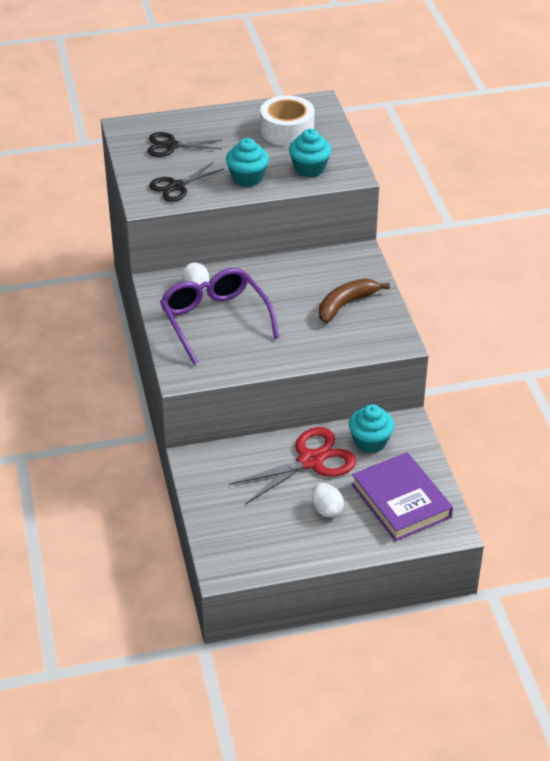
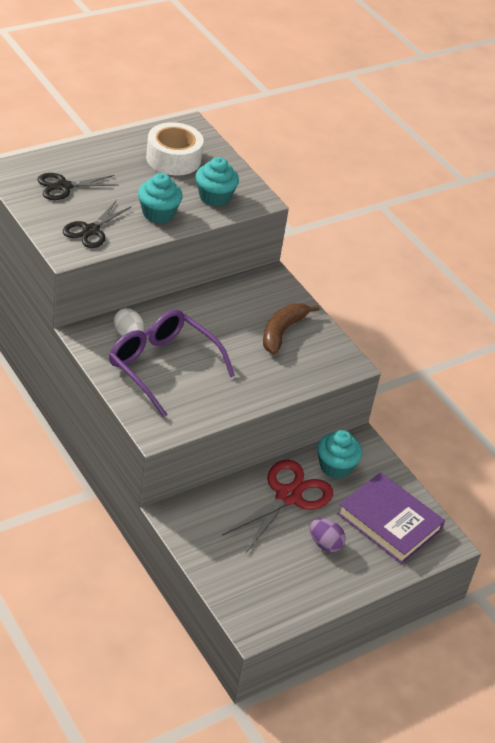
camera: 25 degrees left, 0 degrees up
(326, 509) = (325, 544): white egg -> purple egg

